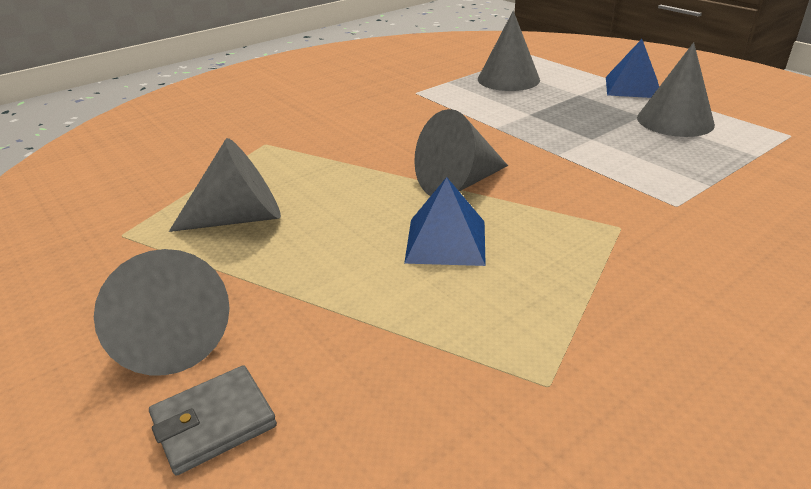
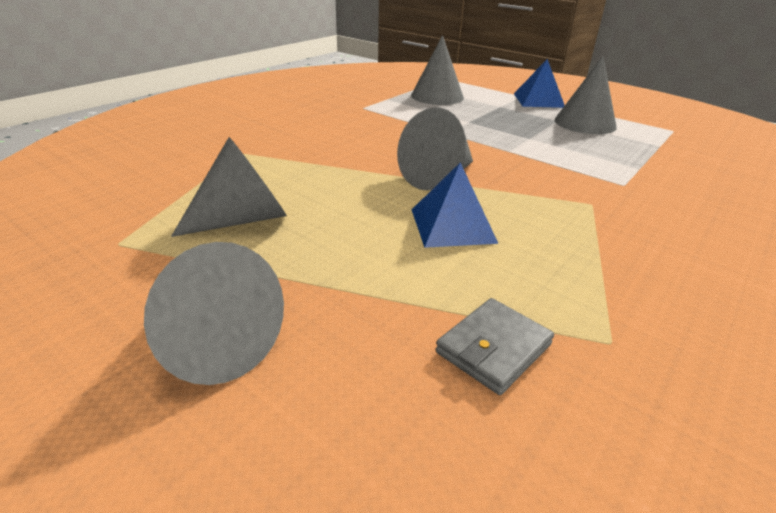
camera: 15 degrees left, 0 degrees up
(214, 422) = (302, 427): grey wallet -> grey wallet (493, 348)

